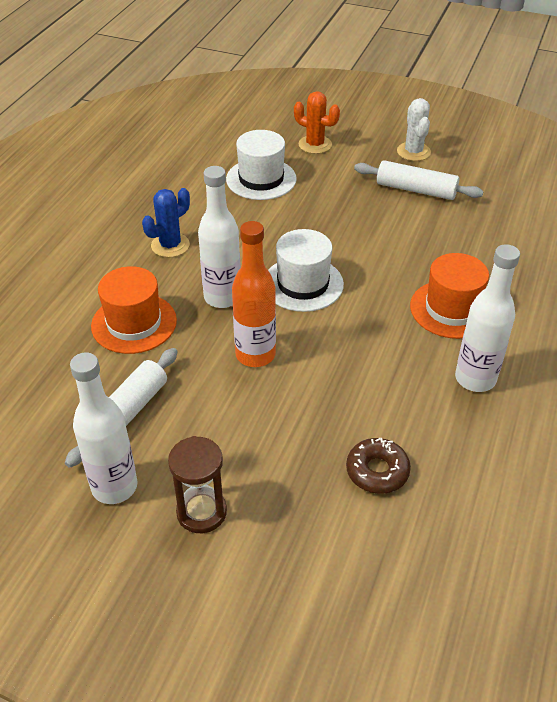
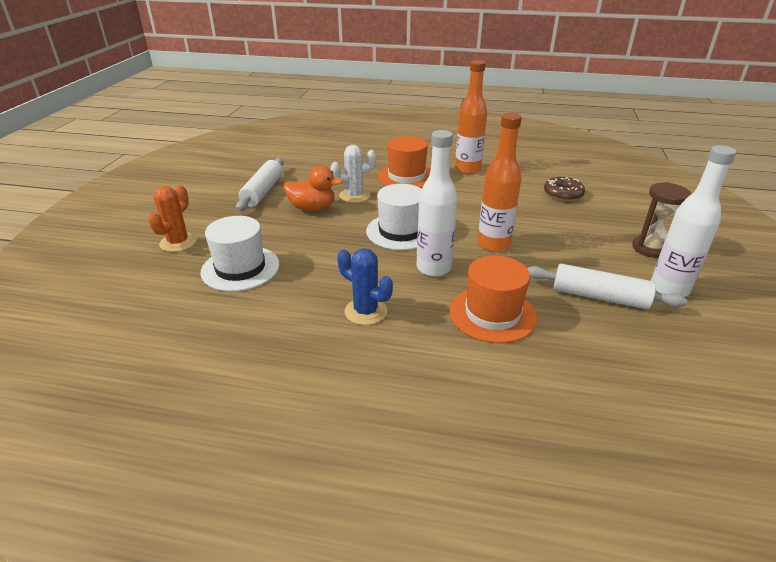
camera: 100 degrees left, 10 degrees down
(370, 223) = (312, 208): none -> orange duck
(413, 152) = (203, 194): white cactus -> white cactus (354, 196)
(475, 379) = (467, 169): white bottle -> orange bottle

